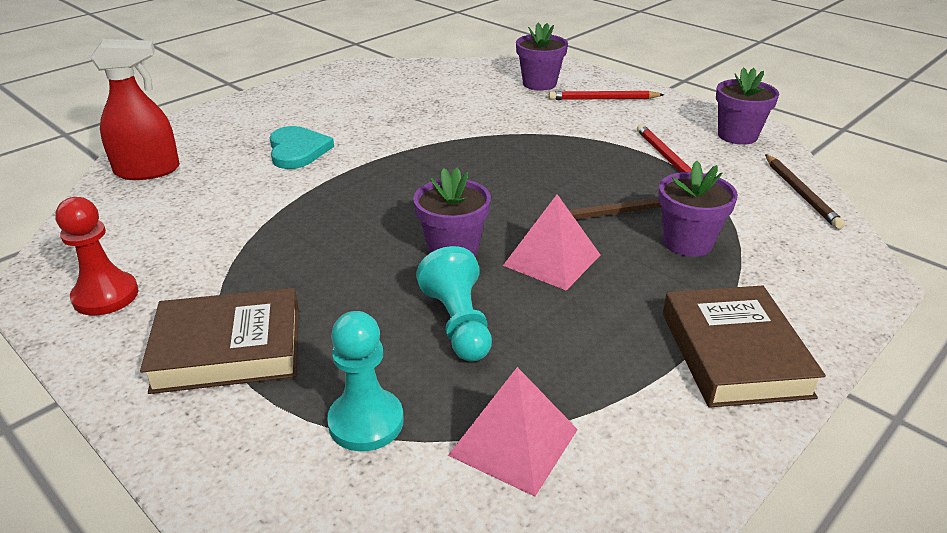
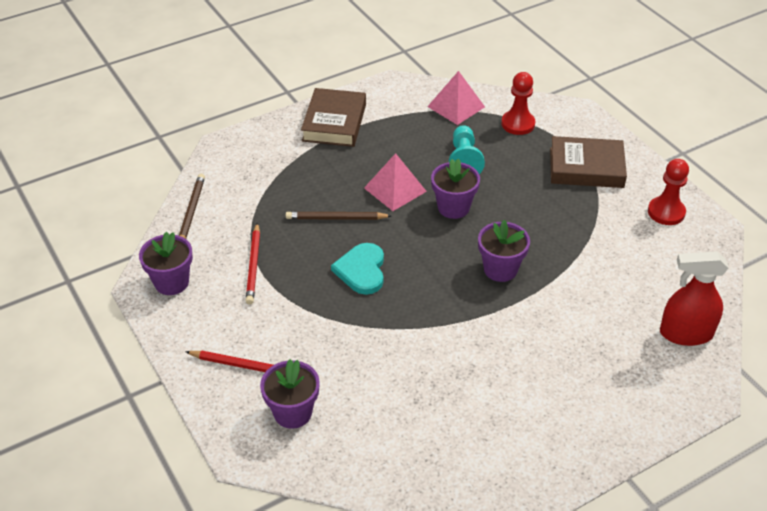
camera: 165 degrees left, 10 degrees up
(297, 150) = (559, 338): turquoise heart -> turquoise heart (361, 270)
(366, 422) = (518, 124): turquoise pawn -> red pawn
(687, 243) = (304, 186): purple flower pot -> purple flower pot (500, 269)

